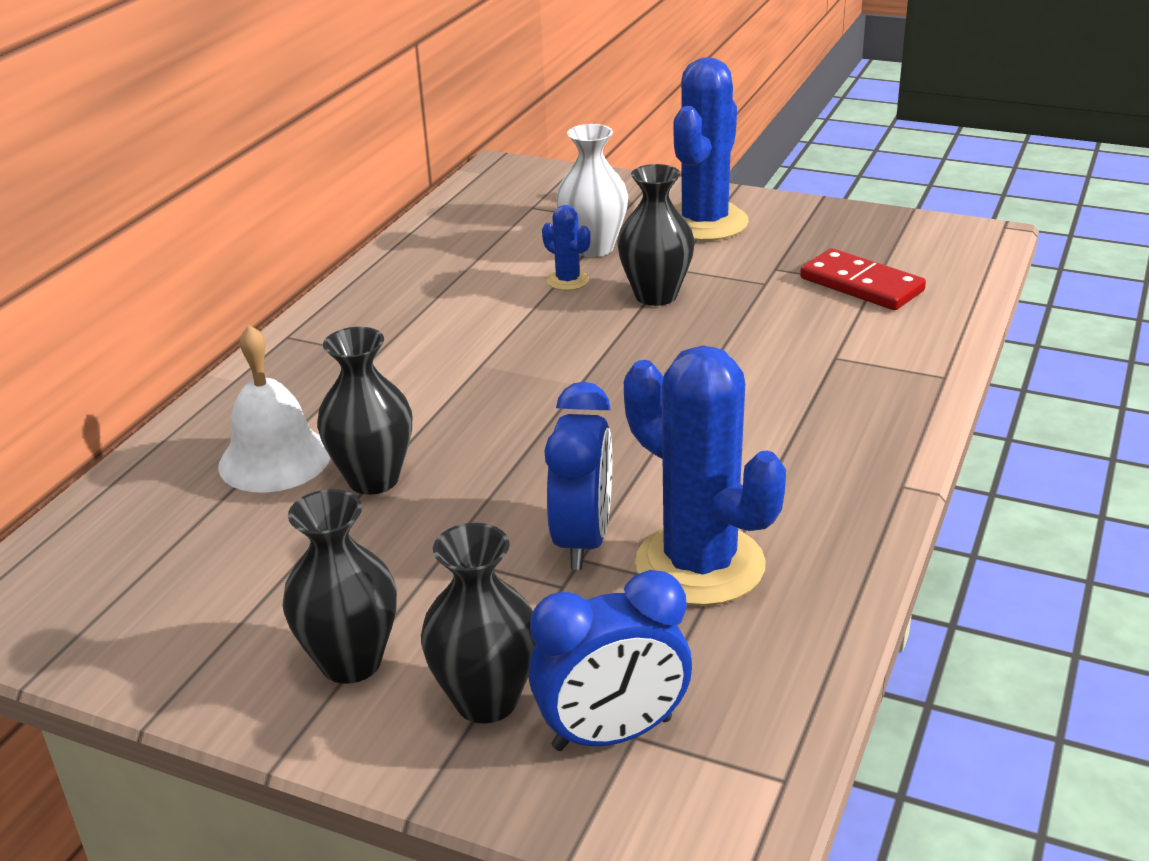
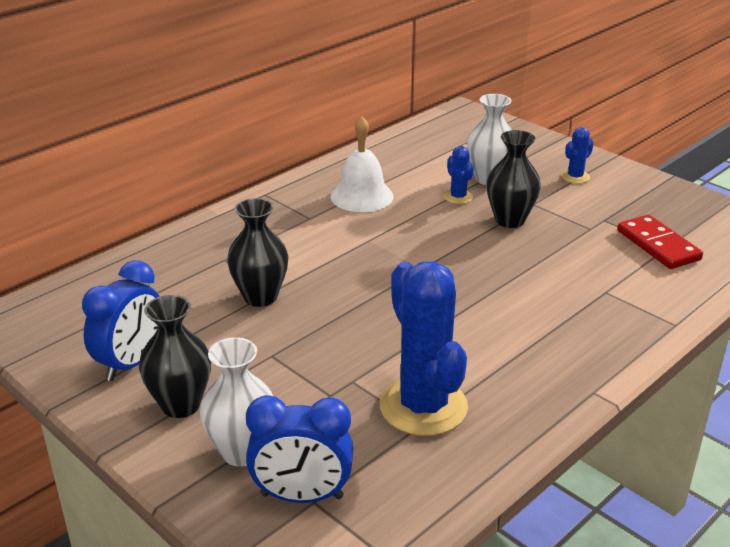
camera: 20 degrees right, 0 degrees up
(275, 459) = (212, 269): white bell -> white bell (362, 196)
(486, 700) = (242, 452): black vase -> white vase
(583, 540) = (360, 370): blue clock -> blue clock (131, 363)
(704, 223) = (575, 177): blue cactus -> blue cactus, size x0.45

